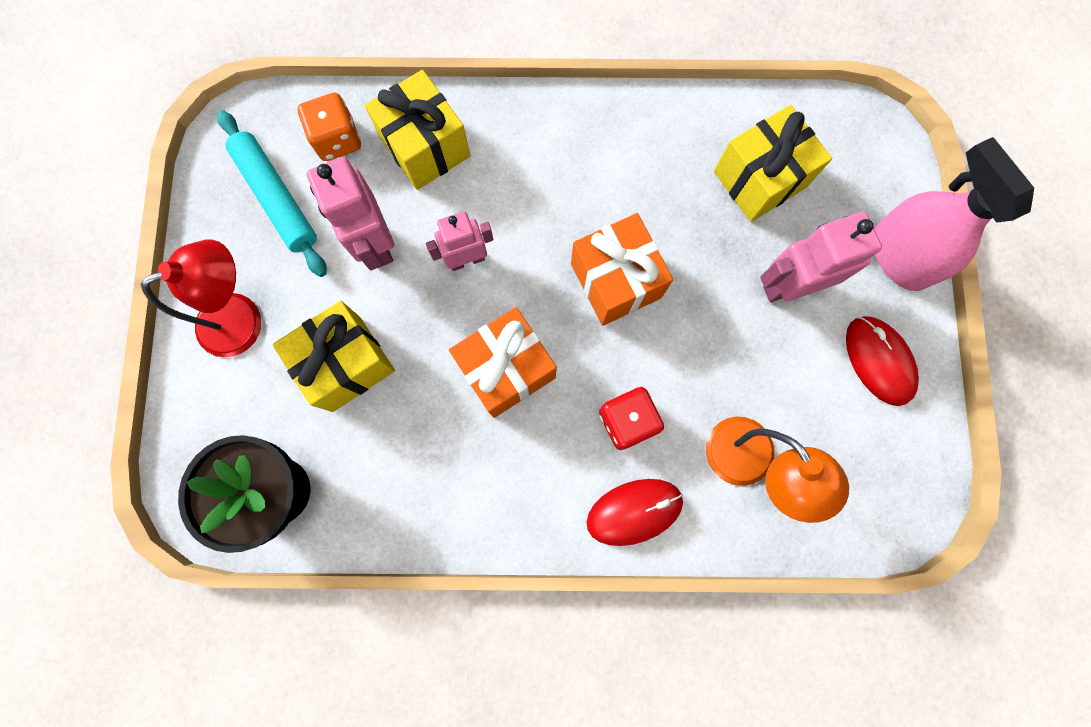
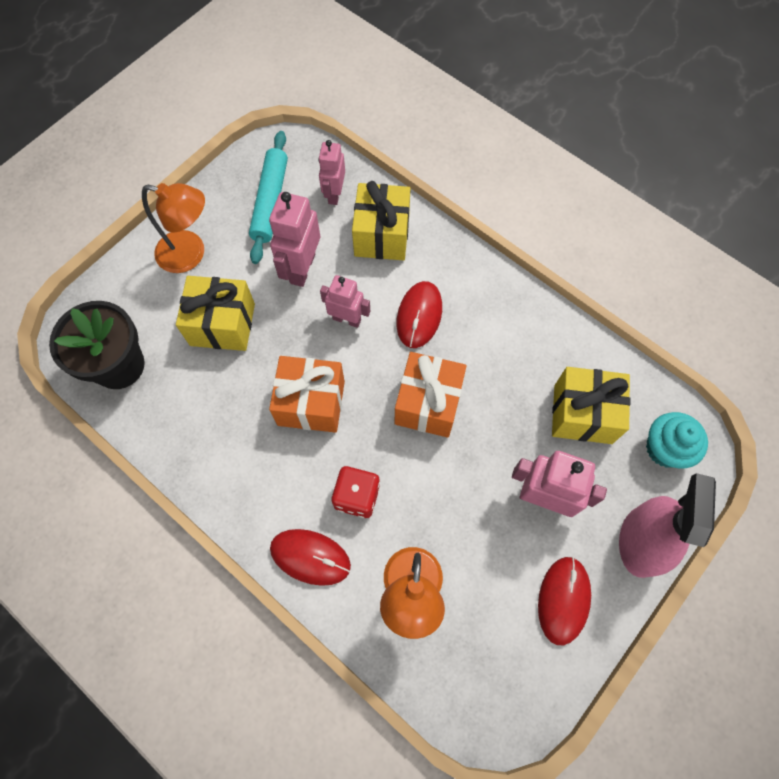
camera: 40 degrees right, 10 degrees down
(243, 318) = (190, 254): red lamp -> orange lamp
(337, 140) = (334, 194): orange dice -> pink robot
(533, 201) = (419, 315): none -> red mouse
(853, 155) = (665, 448): none -> turquoise cupcake

